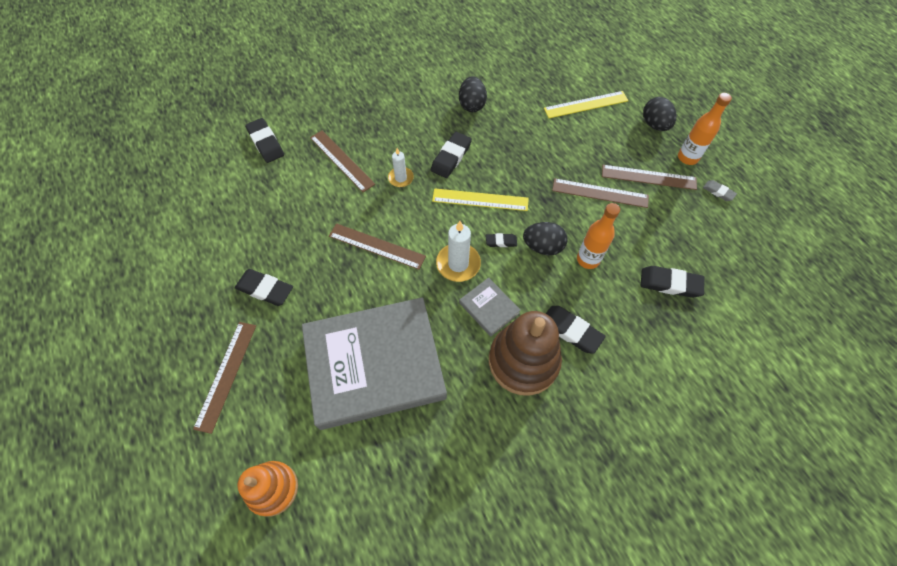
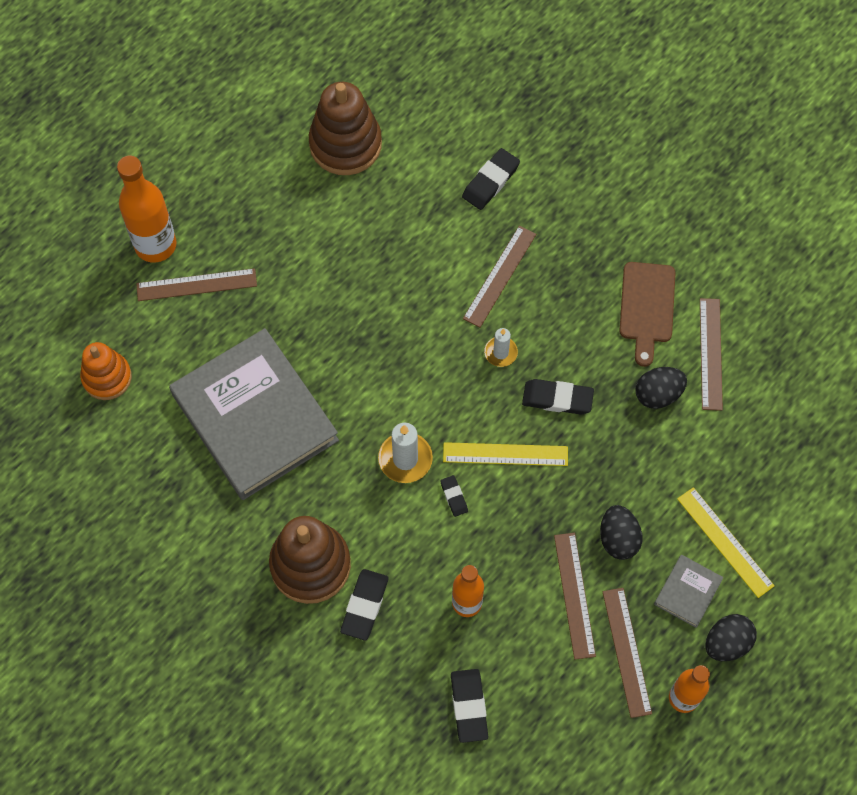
camera: 70 degrees right, 5 degrees up
(166, 399) = (155, 245): none -> orange bottle
(173, 222) = (345, 144): none -> brown stacking toy
(265, 289) = (300, 275): black eraser -> none
(376, 246) = (395, 363): brown ruler -> brown ruler (710, 353)
(408, 91) = (647, 307): none -> brown cutting board
(480, 200) = (505, 454): yellow ruler -> yellow ruler turned 75 degrees counterclockwise
(489, 308) = (361, 510): grey book -> grey book (687, 592)
(542, 247) = (465, 546): black egg -> black egg (618, 539)
(718, 192) = (638, 747): grey eraser -> none

